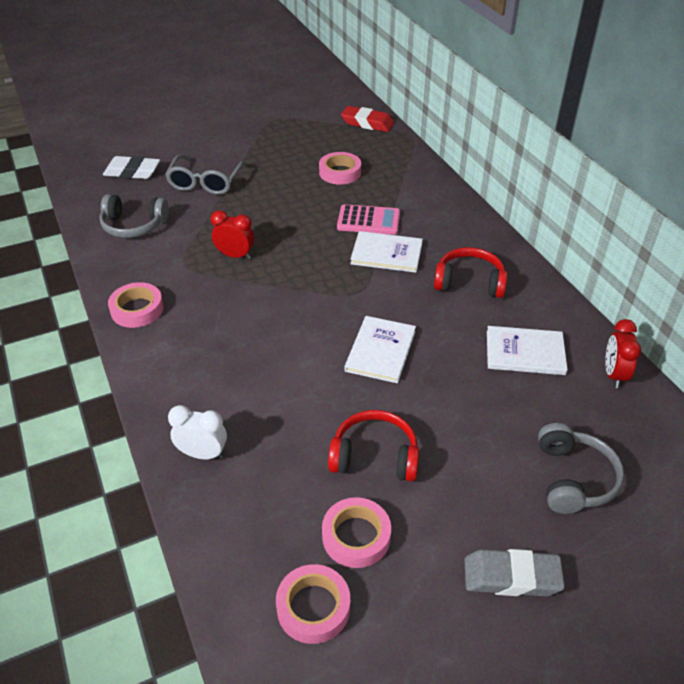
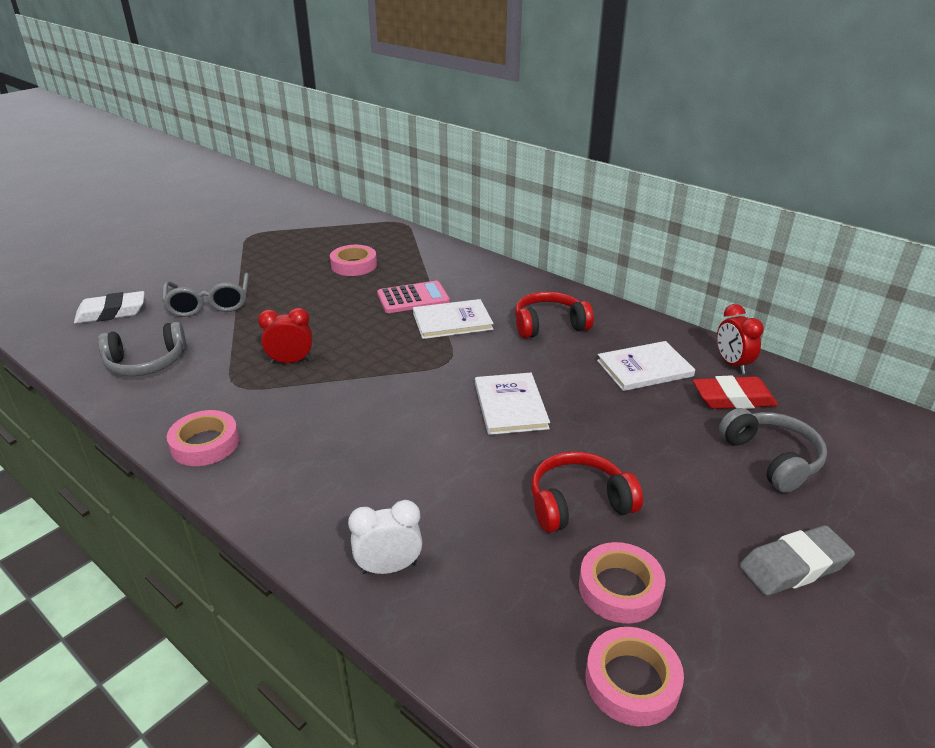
camera: 25 degrees left, 10 degrees down
(367, 123) = (352, 221): red eraser -> red eraser (733, 399)

